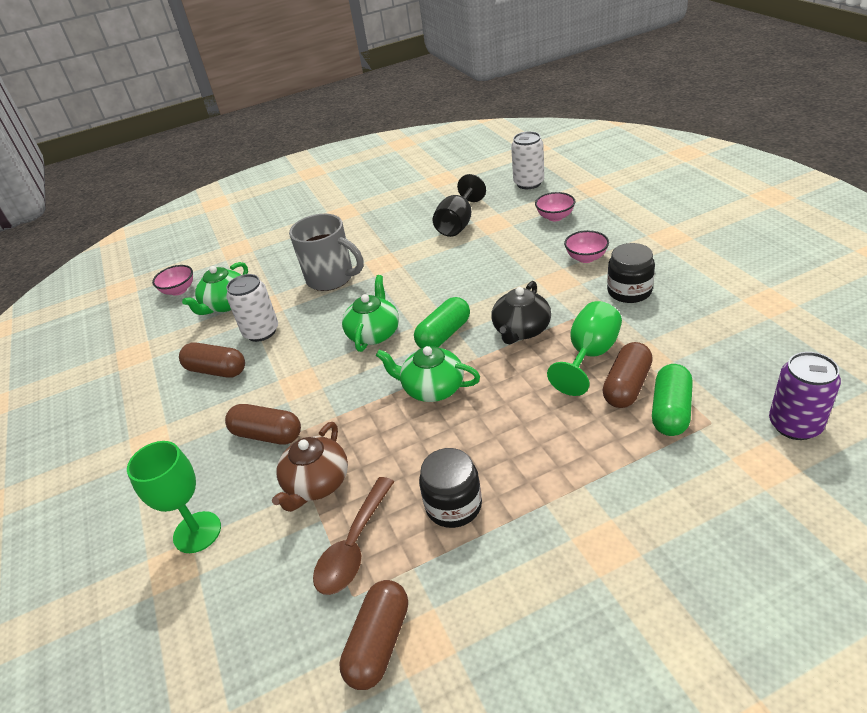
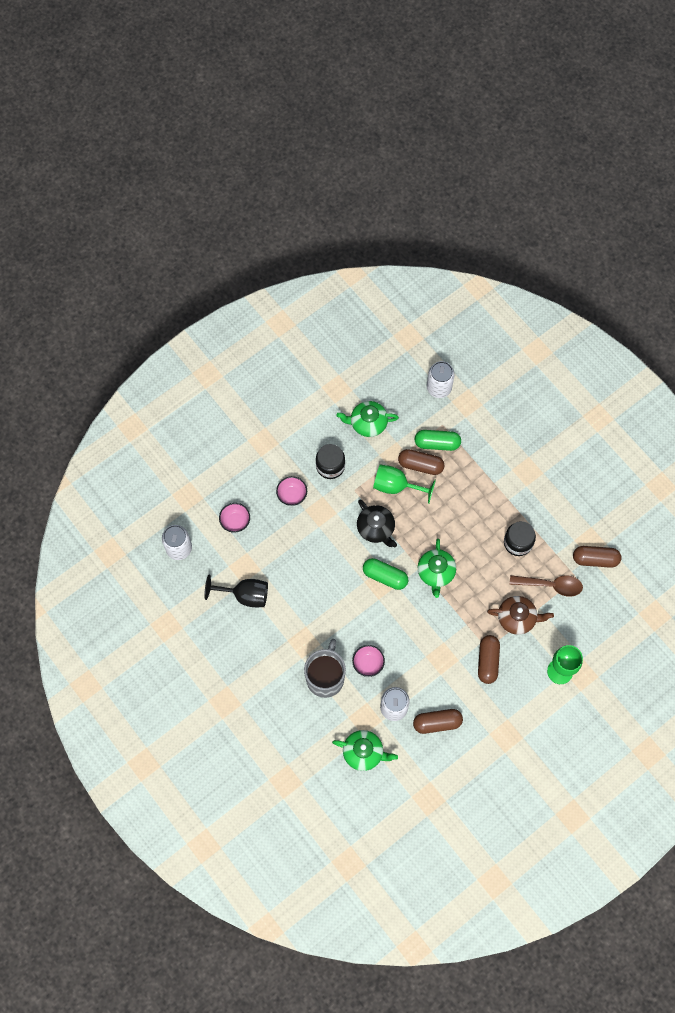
camera: 110 degrees left, 30 degrees up
(179, 290) = (348, 804): pink bowl -> pink bowl (368, 663)
(216, 370) = (437, 723): brown capsule -> brown capsule turned 75 degrees clockwise
(374, 333) = (388, 624): green teapot -> green teapot (367, 423)
(521, 330) = (376, 528): black teapot -> black teapot turned 45 degrees clockwise
(795, 425) = (439, 388): purple can -> white can

